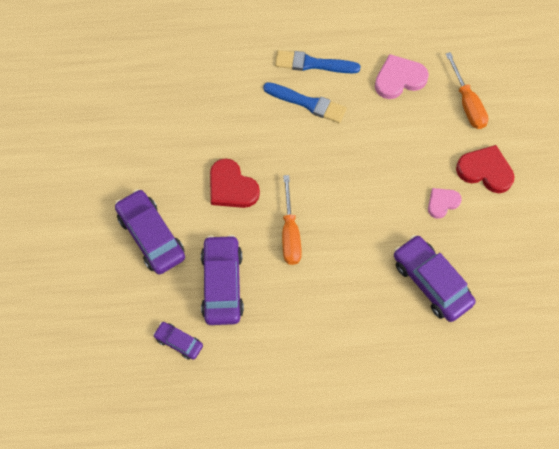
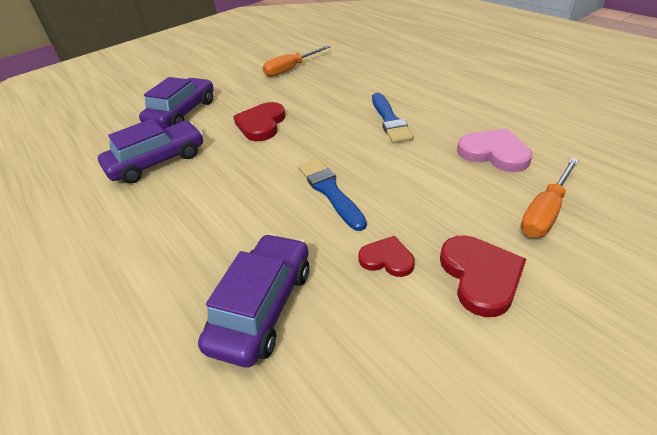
camera: 60 degrees right, 25 degrees down
(179, 342) = (83, 166): purple car -> none
(290, 233) = (241, 172): orange screwdriver -> orange screwdriver (291, 69)
(313, 64) = (432, 106): blue brush -> blue brush (330, 191)
(442, 203) = (387, 259): pink heart -> red heart

